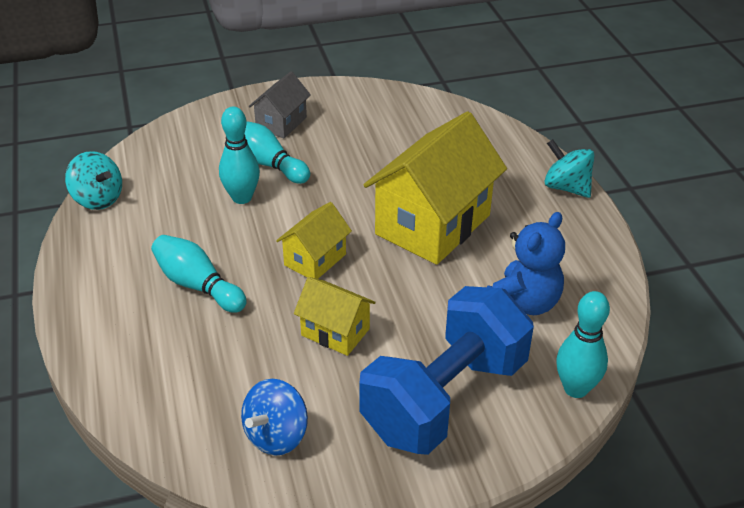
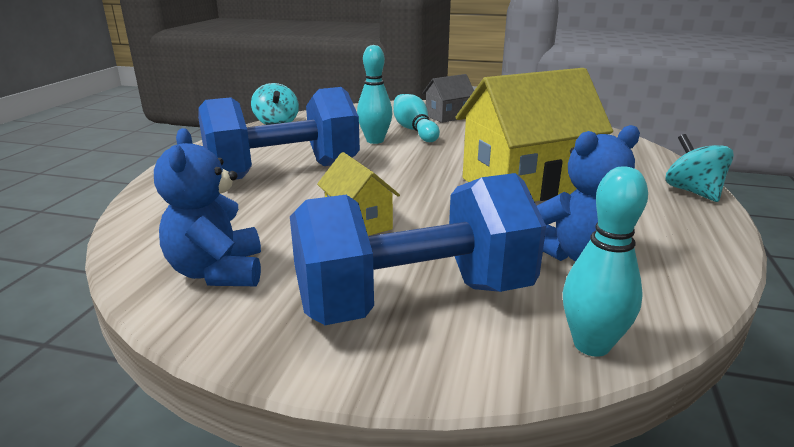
camera: 30 degrees right, 15 degrees down
(198, 285) = (284, 172): turquoise bowling pin -> blue dumbbell
(276, 435) = (218, 272): blue spinning top -> blue teddy bear
(315, 260) = (393, 180): yellow house -> none

